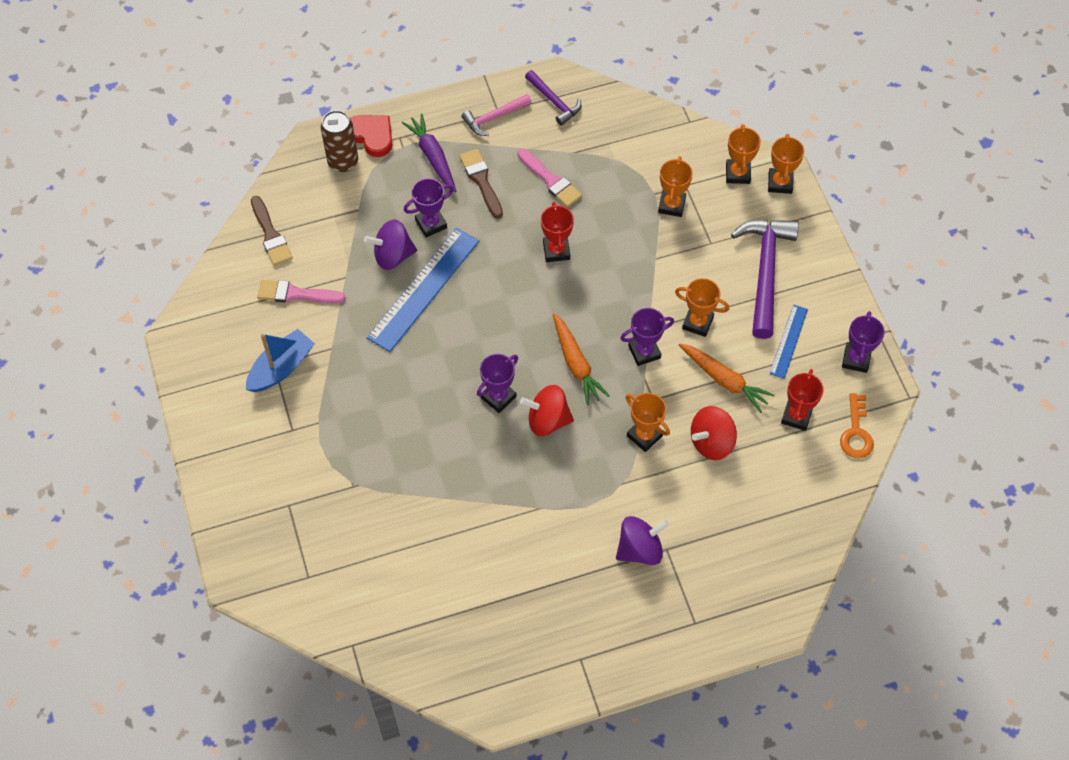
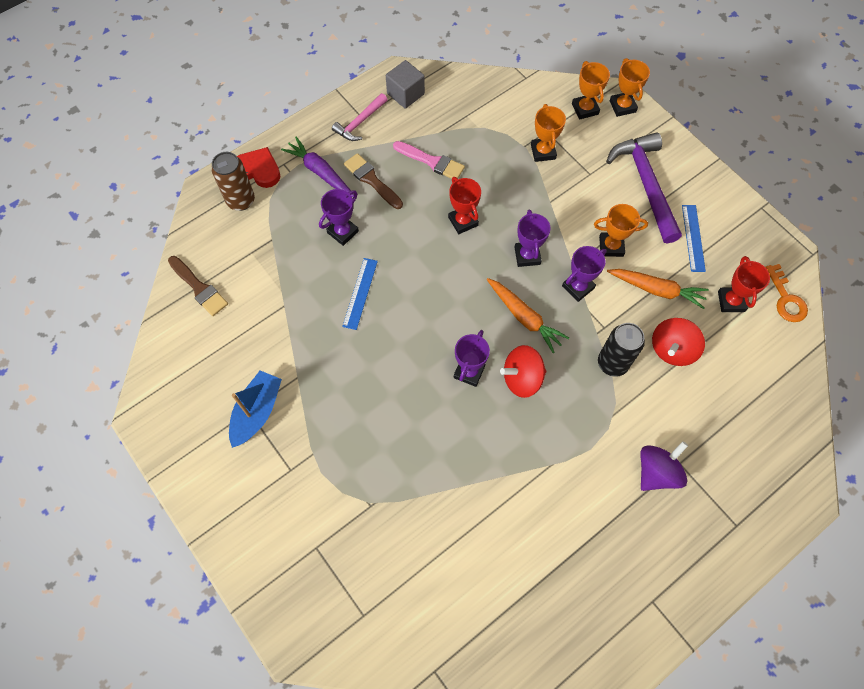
camera: 20 degrees left, 5 degrees up
(296, 294) = (244, 336): pink brush -> none
(393, 256) = (320, 271): purple spinning top -> none
(423, 289) = (360, 293): blue ruler -> blue ruler, size x0.54
(554, 101) = (405, 94): purple hammer -> grey cube
(644, 435) = (612, 363): orange trophy -> black can
(856, 359) = (754, 235): purple trophy -> purple trophy (527, 256)

